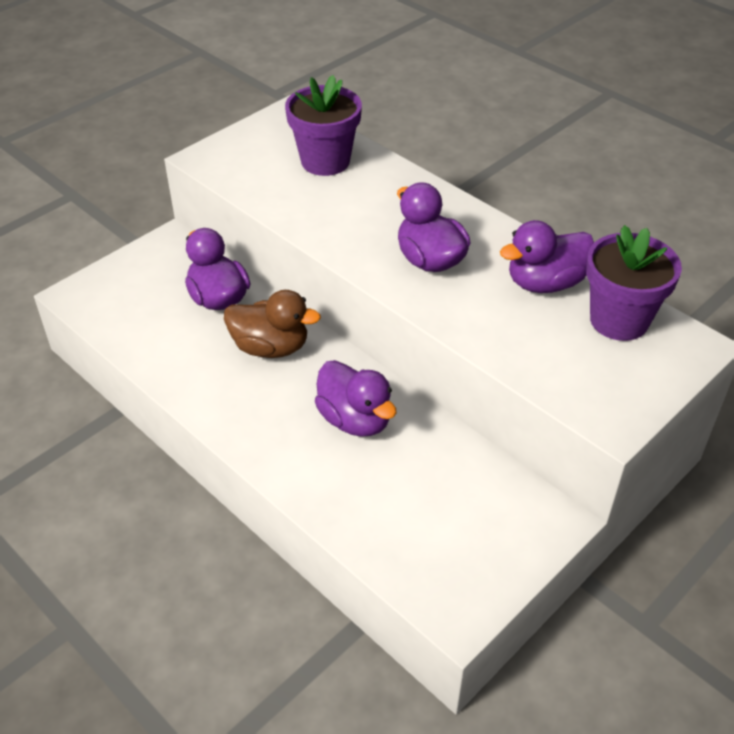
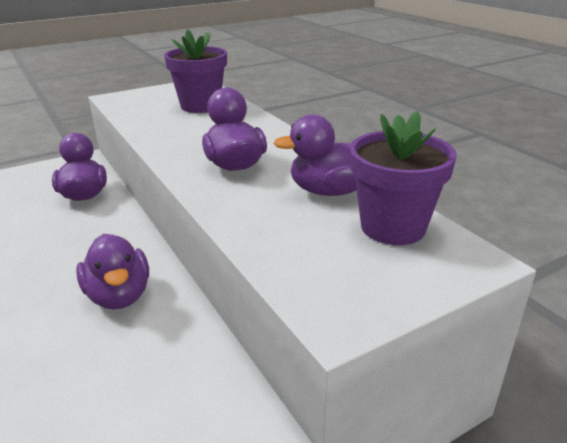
camera: 15 degrees right, 15 degrees down
(270, 347) = (94, 231): brown duck -> none

